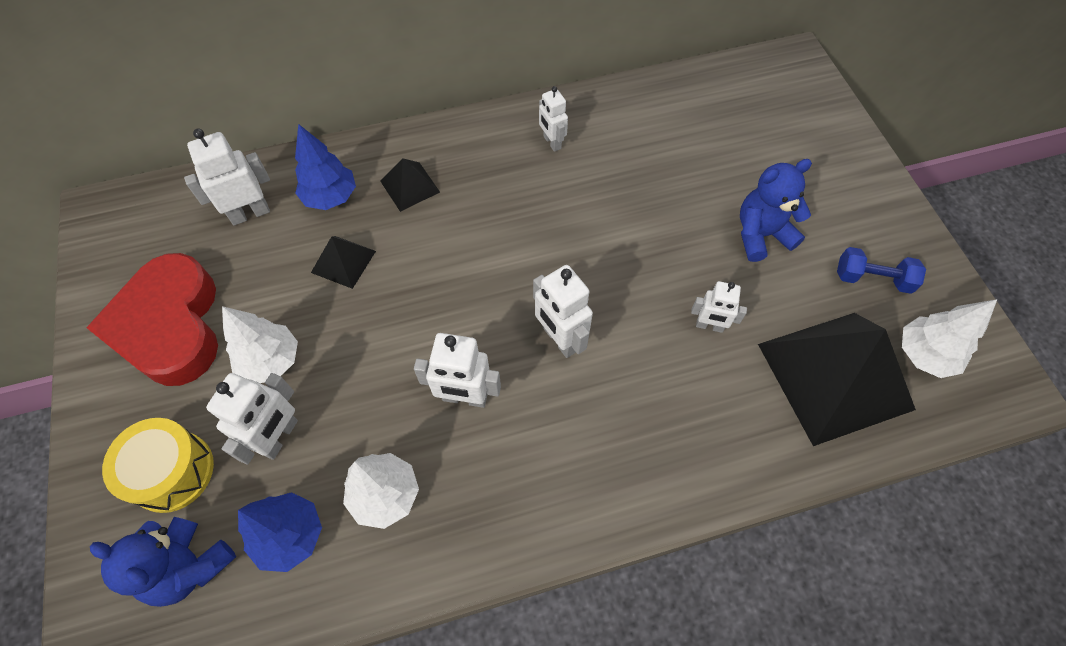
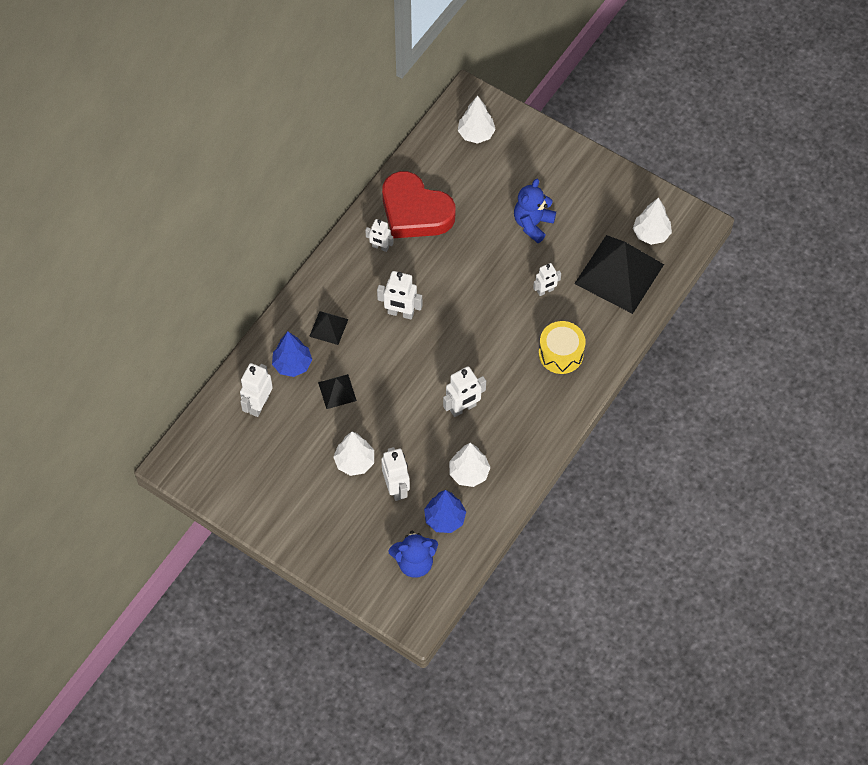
camera: 40 degrees left, 0 degrees up
(170, 326) = (285, 485): red heart -> red heart (415, 211)
(172, 471) = (364, 538): yellow drum -> yellow drum (561, 353)
(560, 339) = (482, 349): white robot -> white robot (400, 313)
(772, 98) = (476, 134): none -> white tree
(872, 279) = (602, 210): blue dumbbell -> none

